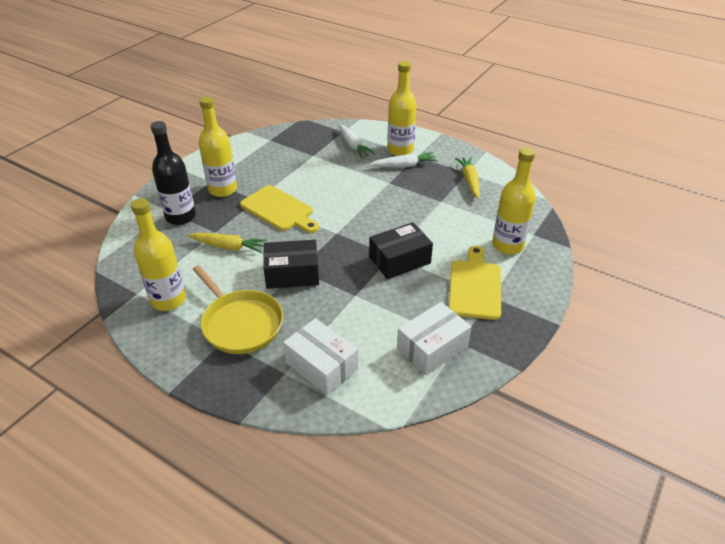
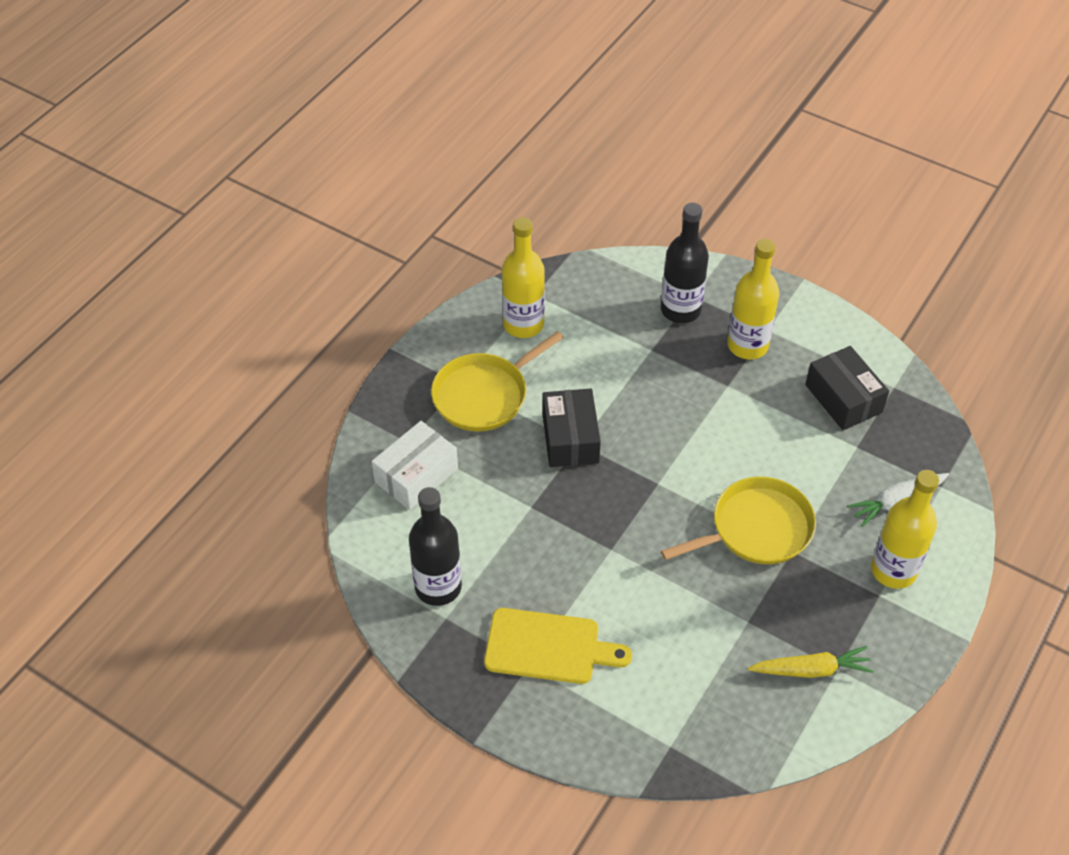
camera: 90 degrees right, 10 degrees up
(228, 247) = (621, 367): yellow carrot -> none
(279, 210) = (705, 414): yellow cutting board -> none
(373, 194) = (756, 529): none -> yellow pan
(399, 260) = (601, 558): black box -> black box (843, 398)
(404, 166) = (844, 574): white carrot -> none
(432, 348) = (438, 587): white box -> black bottle
(507, 245) = (640, 703): yellow bottle -> none

